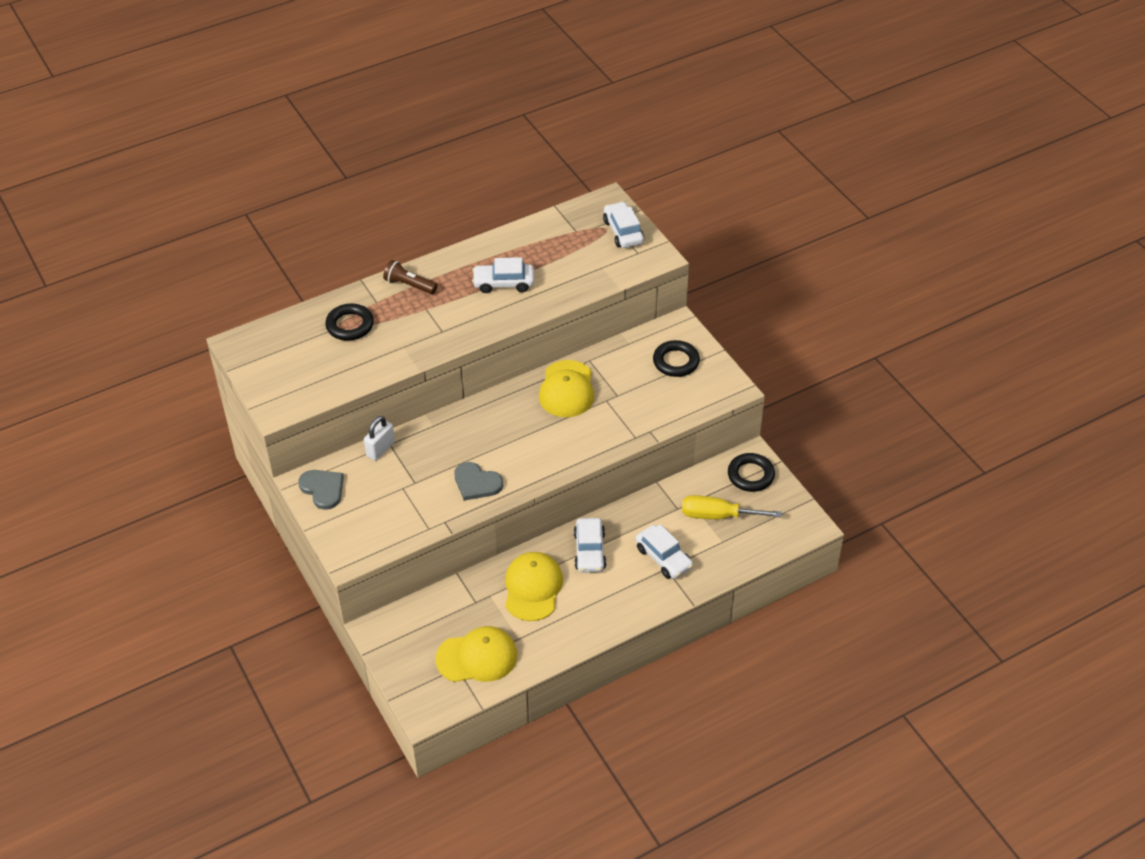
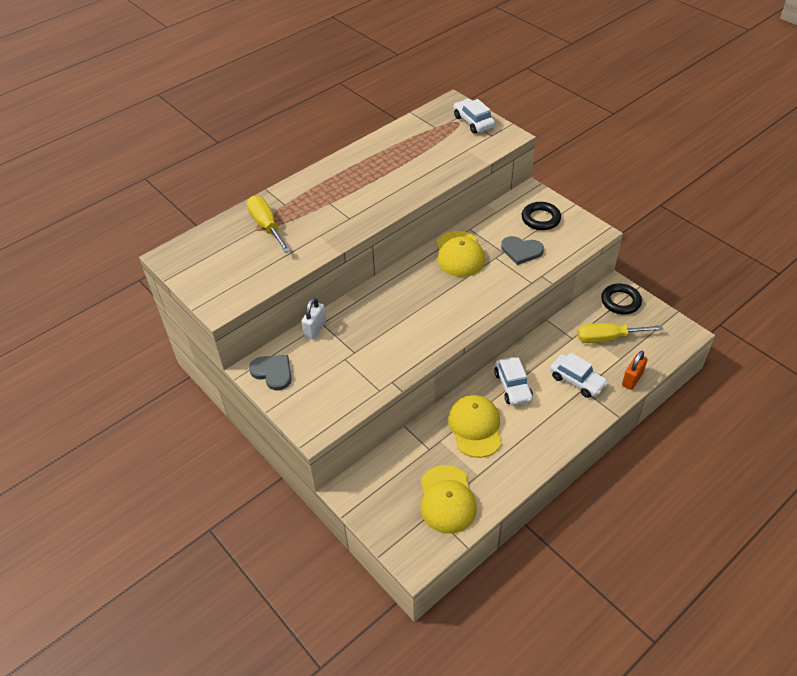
camera: 10 degrees left, 0 degrees up
(350, 325) = (266, 226): black ring -> yellow screwdriver
(409, 285) = (309, 187): brown flashlight -> none
(476, 483) = (409, 343): grey heart -> grey heart (521, 251)
(477, 657) = (447, 499): yellow cap -> yellow cap turned 105 degrees clockwise
(503, 283) = (389, 173): white car -> none
(726, 567) = (632, 379): none -> orange padlock

